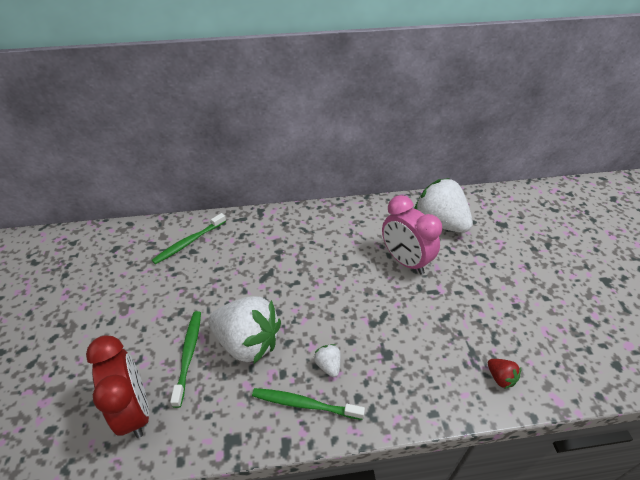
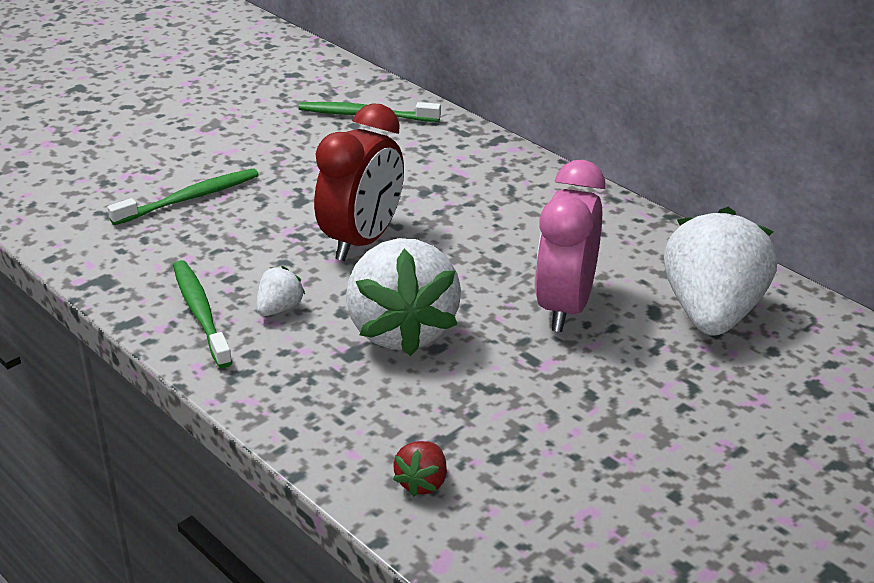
camera: 55 degrees right, 10 degrees down
(135, 410) = (85, 200): red clock -> red clock (362, 241)
(247, 342) = (251, 231): white strawberry -> white strawberry (402, 330)

